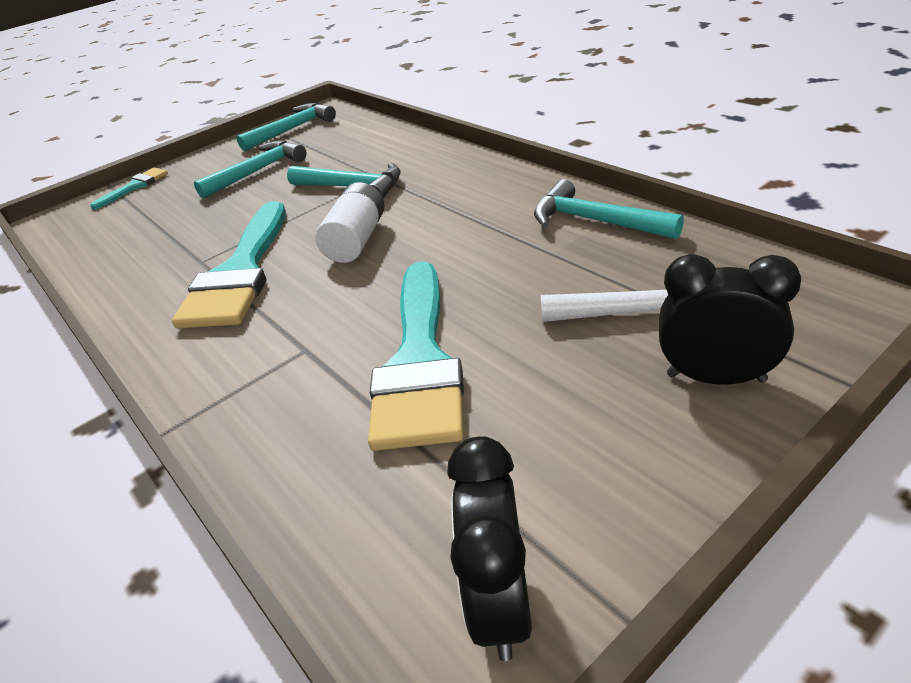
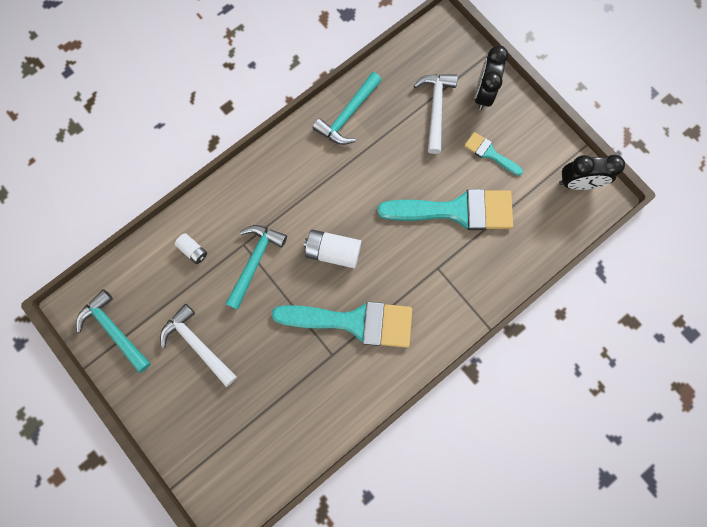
camera: 95 degrees left, 40 degrees up
(135, 187) = (187, 456): turquoise brush -> turquoise brush (490, 153)
(258, 171) = (197, 344): turquoise hammer -> white hammer
(374, 150) = (193, 250): none -> white battery

